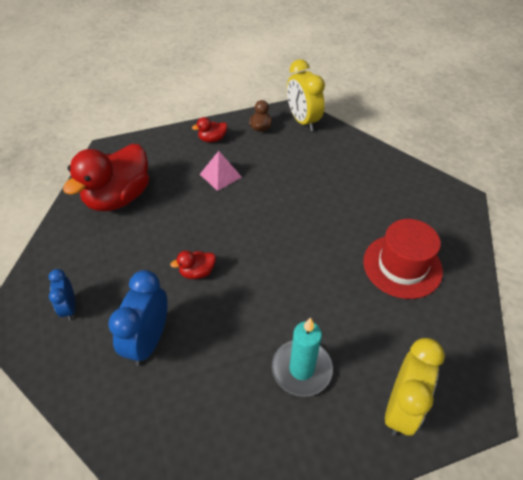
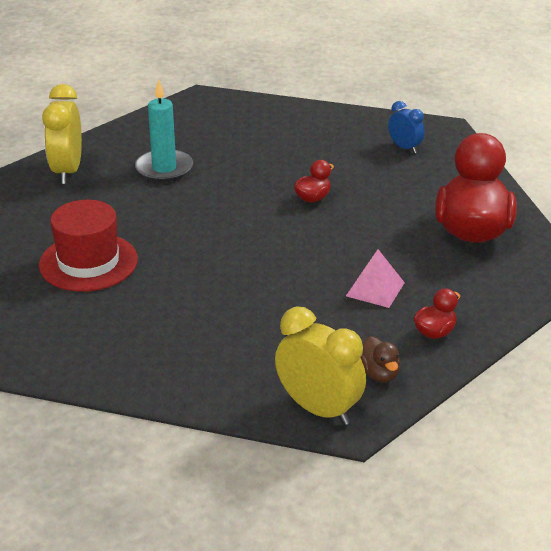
camera: 155 degrees right, 15 degrees down
(148, 341) = (312, 149): blue clock -> none

